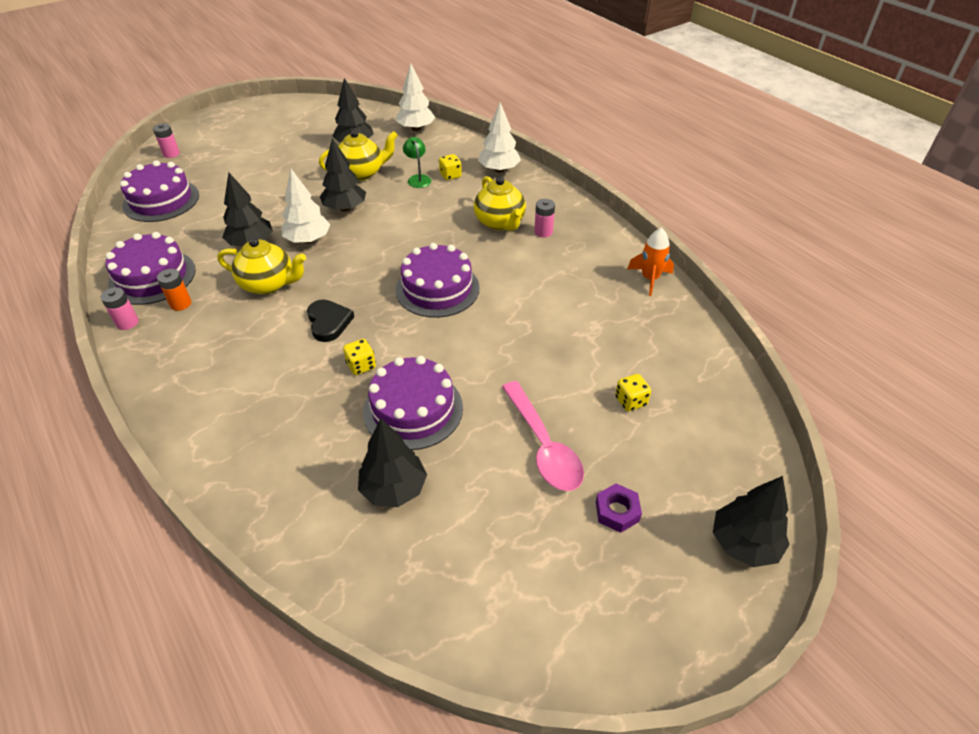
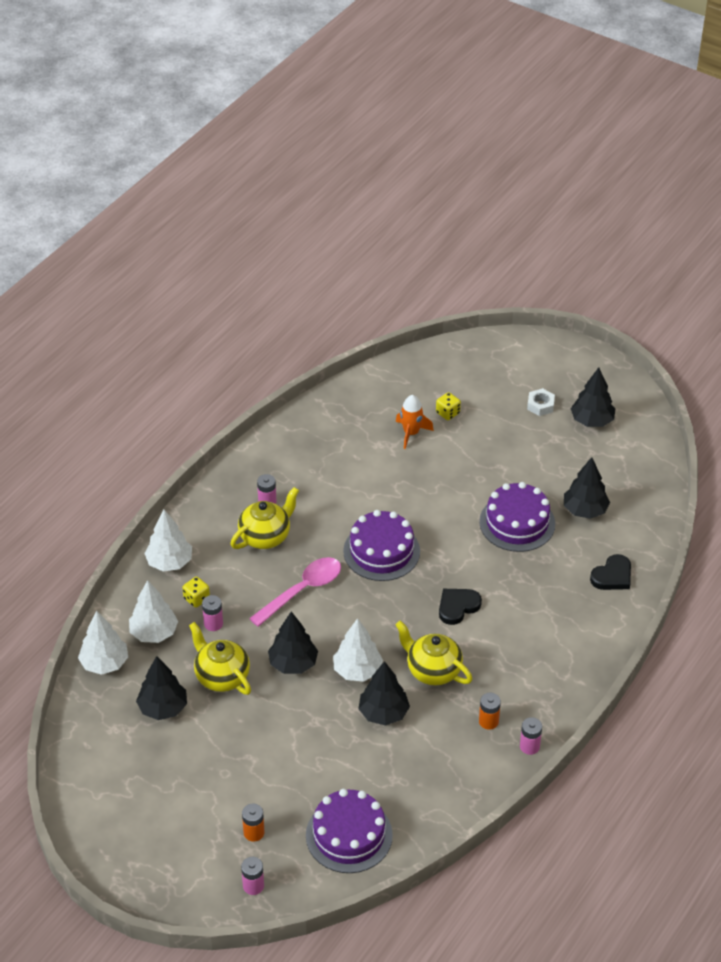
camera: 110 degrees left, 0 degrees up
(152, 277) = (466, 765): purple cake -> none
(211, 161) = (254, 832): none -> orange battery
(268, 284) = (433, 670): yellow teapot -> yellow teapot turned 45 degrees counterclockwise
(270, 476) = (612, 576): none -> black heart
(361, 365) = (492, 567): yellow dice -> none
(418, 178) = (213, 624): green lamp -> pink battery
(429, 152) = (154, 633): none -> white tree
(543, 445) = (510, 448): pink spoon -> pink spoon (302, 591)
(617, 511) = (540, 405): purple nut -> white nut
(650, 279) = (304, 422): orange rocket -> orange rocket (411, 433)
(744, 543) = (531, 351): black tree -> black tree (592, 421)

